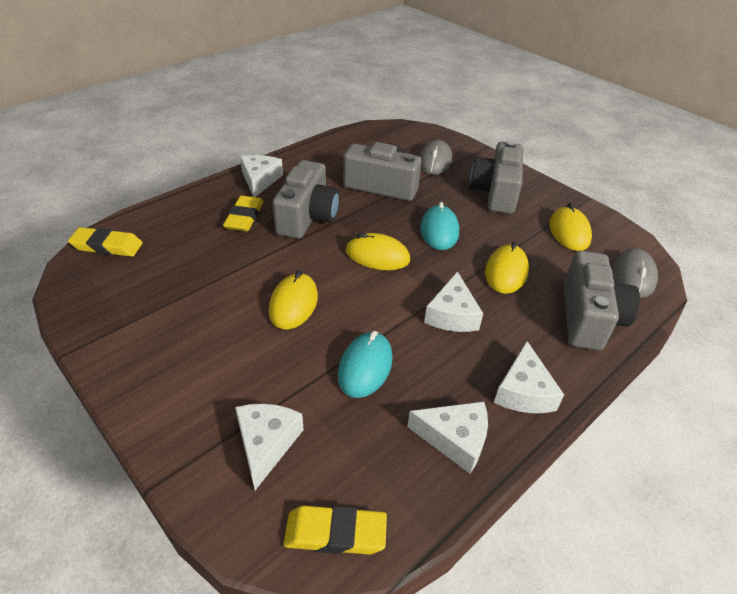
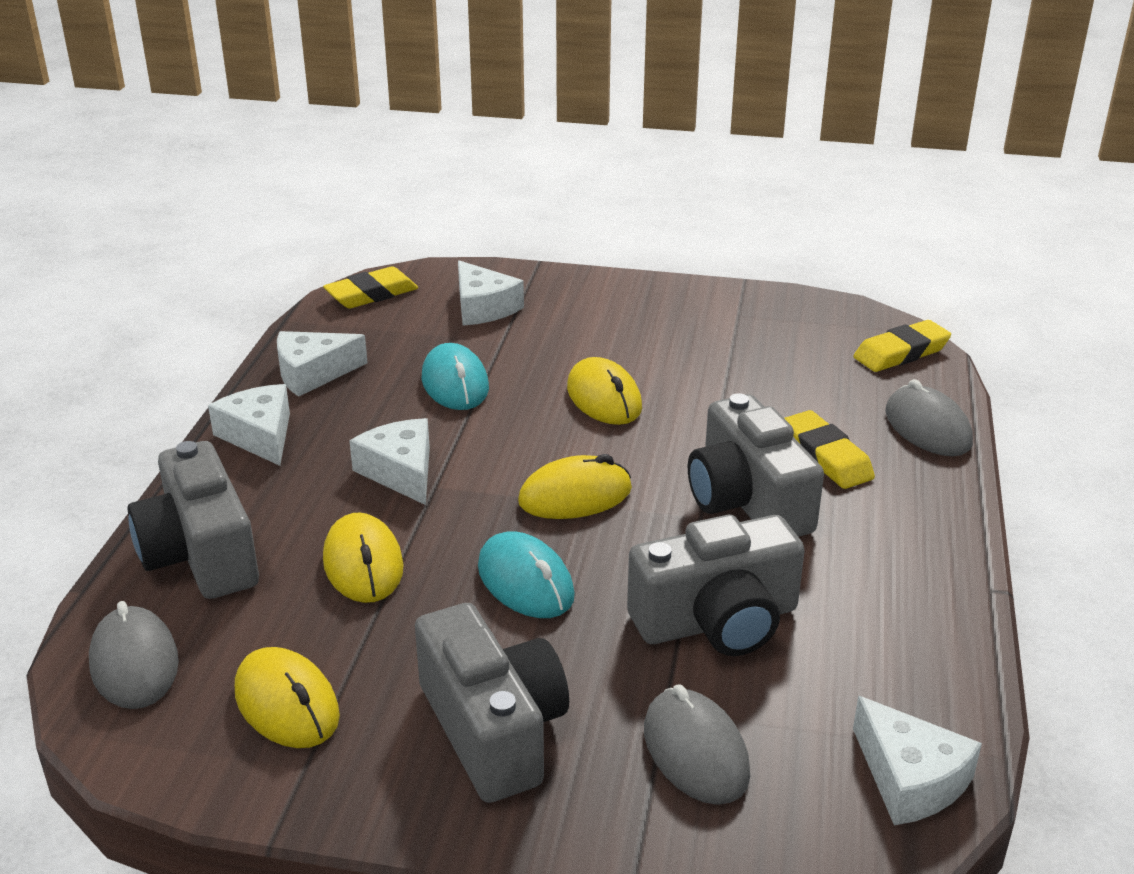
camera: 145 degrees right, 10 degrees down
(181, 207) = (927, 428): none -> grey mouse
(260, 180) = (913, 521): white cheese -> white cheese (910, 779)

